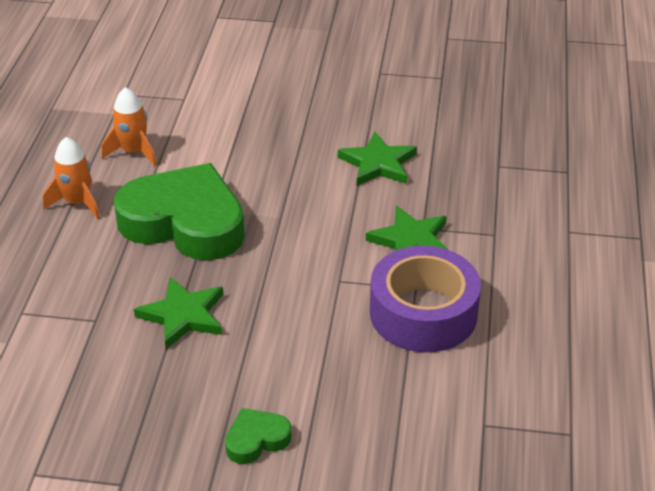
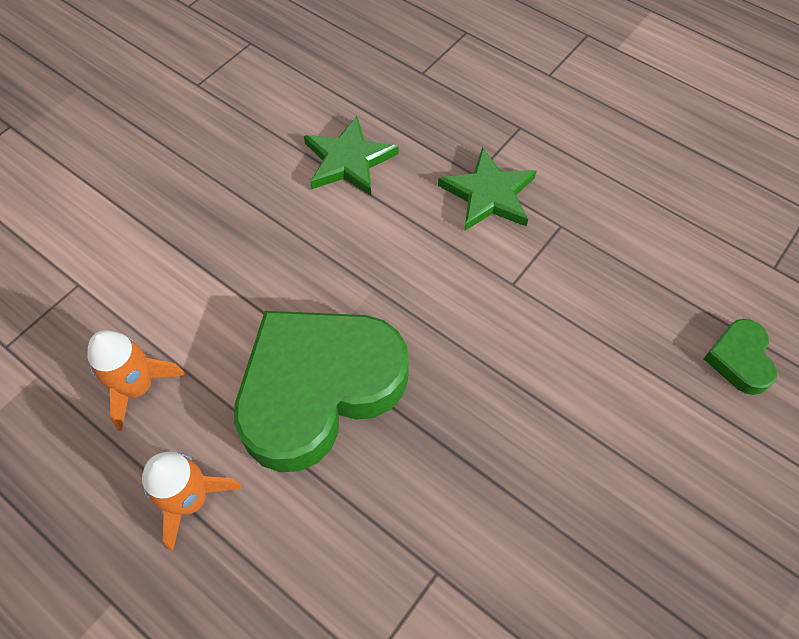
camera: 60 degrees left, 20 degrees up
(183, 315) = (484, 465): green star -> none
(256, 439) = (720, 477): green heart -> green heart (739, 359)
(423, 313) = (601, 237): purple tape -> none

